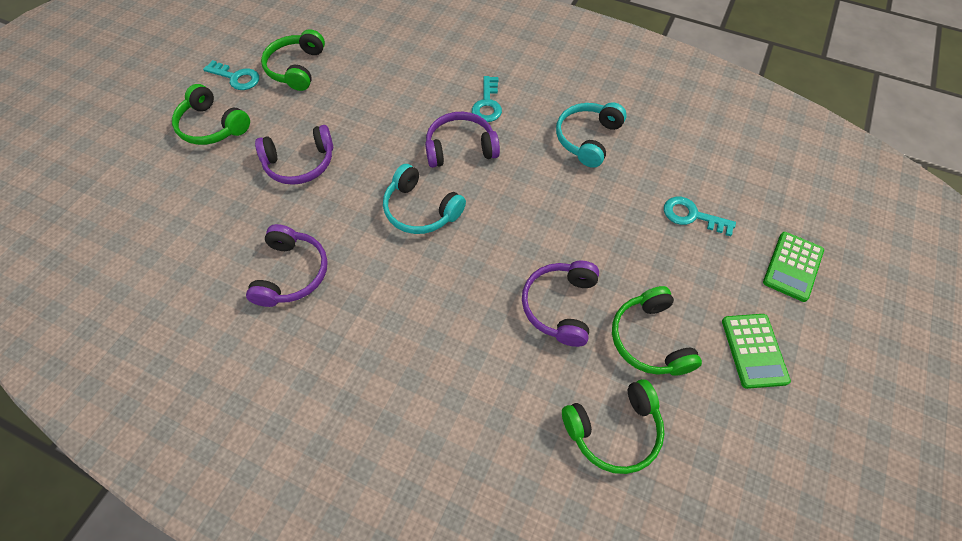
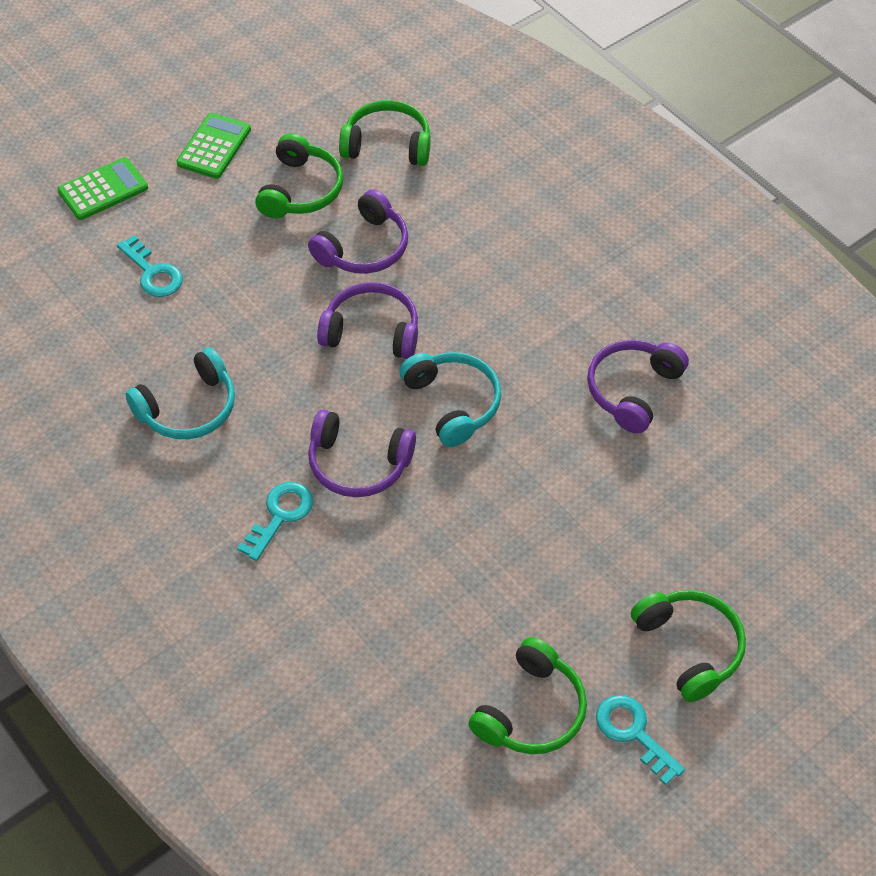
camera: 155 degrees left, 5 degrees down
(300, 163) = (579, 530): purple headphones -> purple headphones (371, 331)

